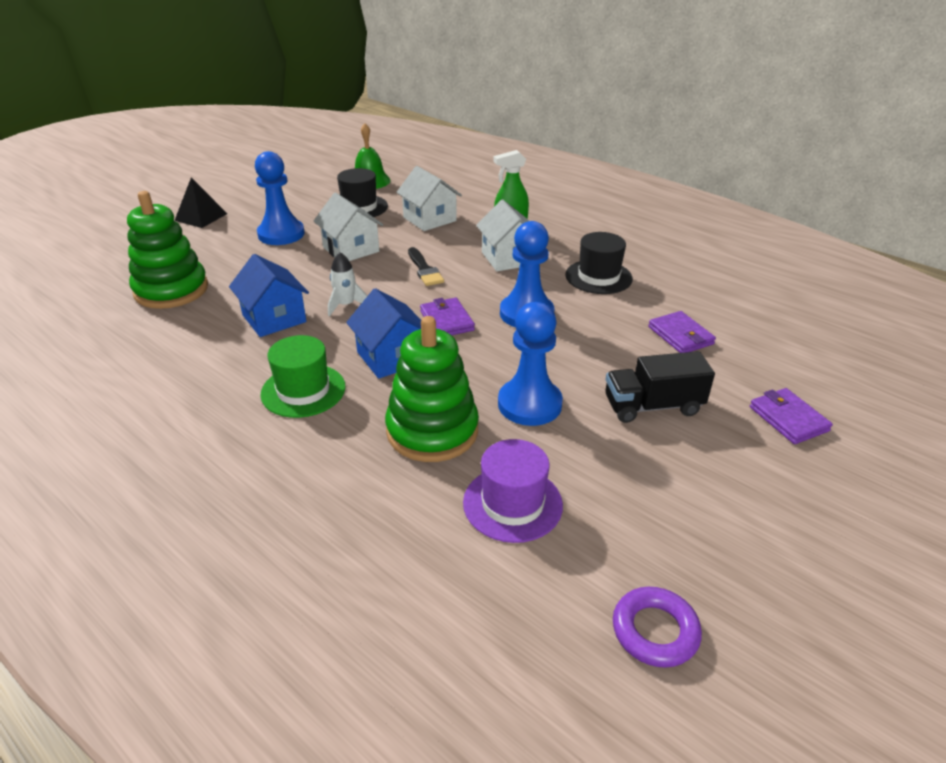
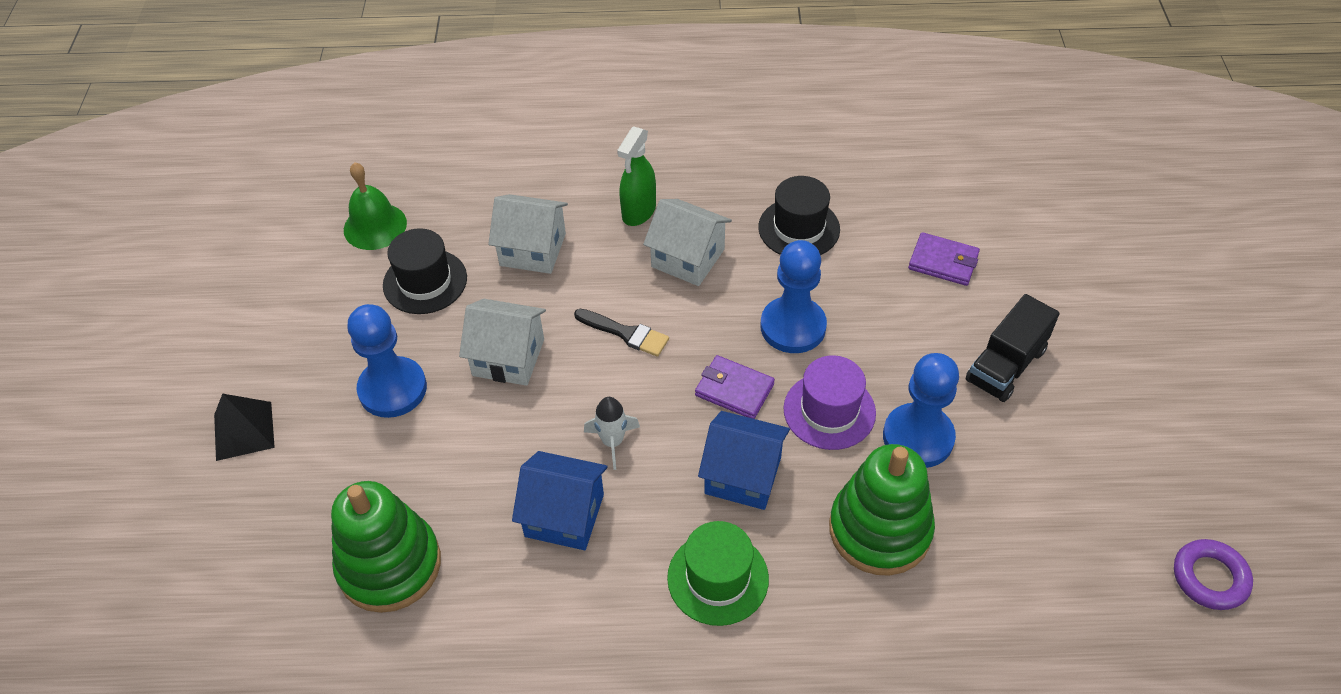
camera: 40 degrees left, 15 degrees up
(512, 503) = (1018, 550): purple hat -> purple hat (829, 411)
(788, 419) = (1103, 305): purple wallet -> none

